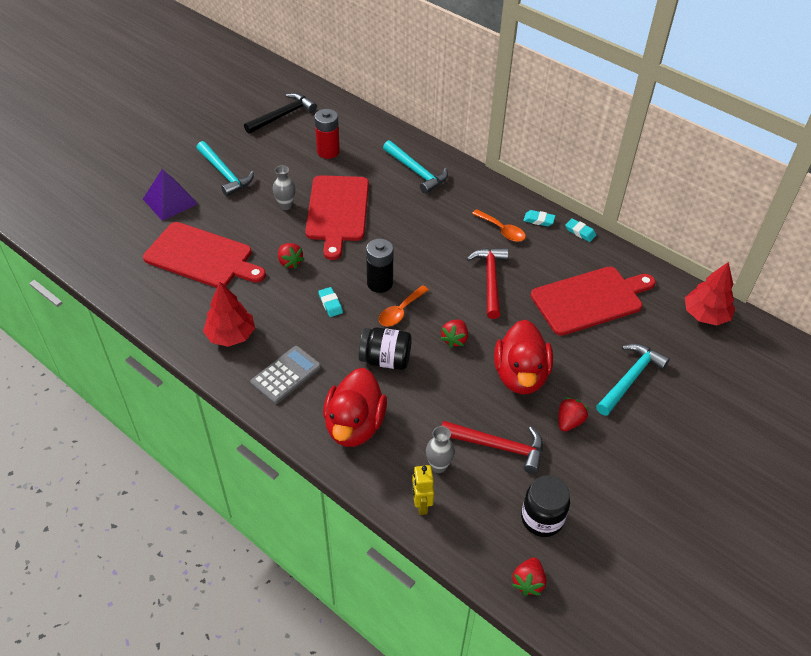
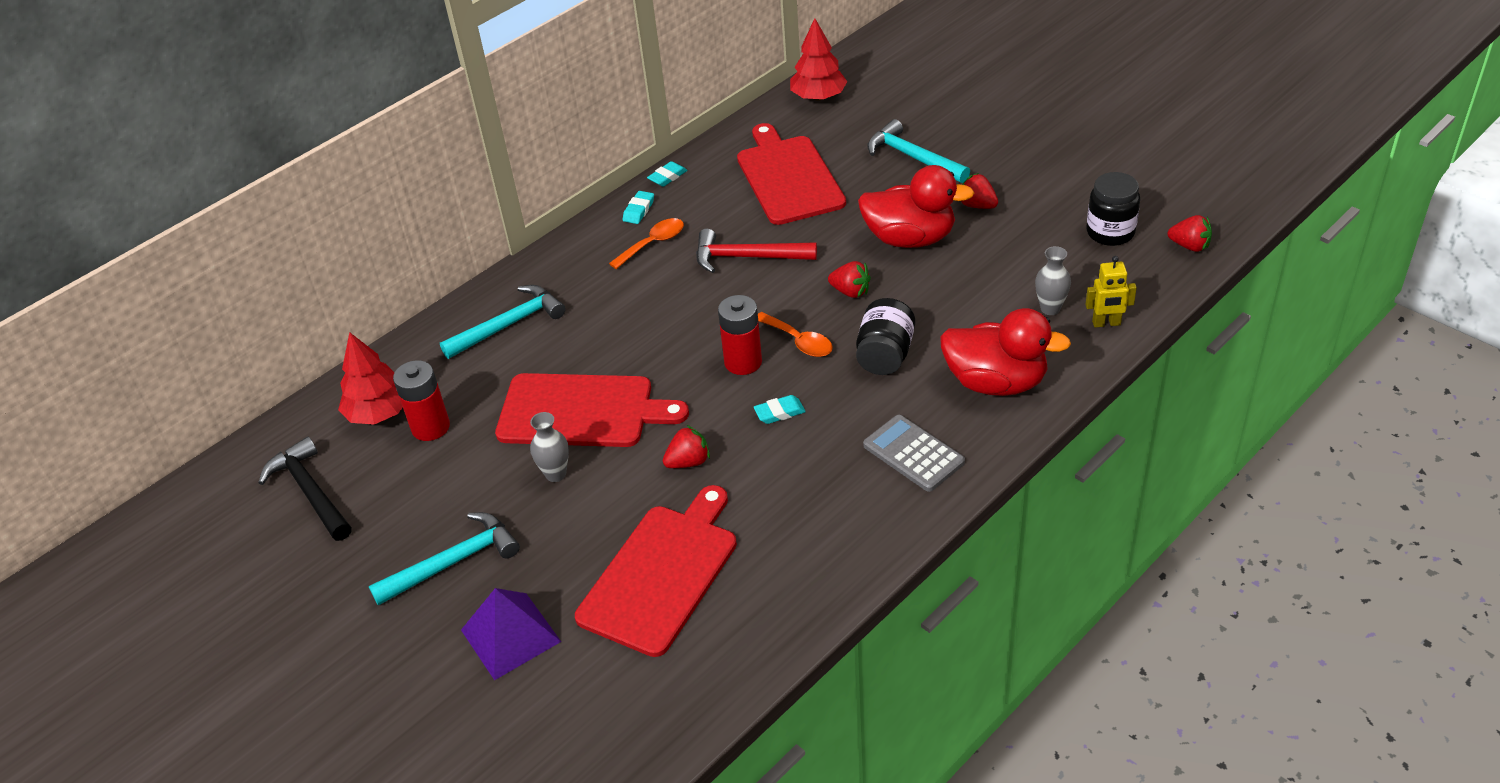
camera: 80 degrees left, 5 degrees down
(231, 335) = (837, 521): red tree -> red tree (379, 413)
(380, 283) = (743, 362): black battery -> red battery
(498, 447) = (1017, 260): red hammer -> none

